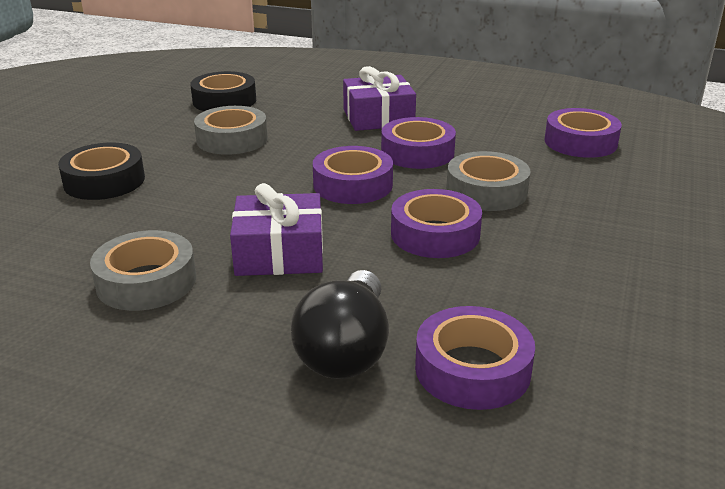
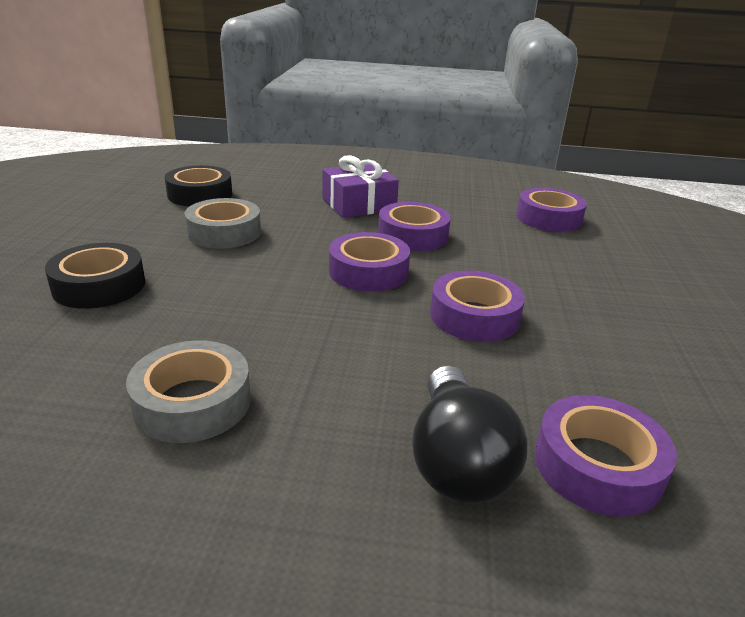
camera: 15 degrees left, 0 degrees up
(279, 253) = (329, 351): purple gift -> none
(486, 191) = (496, 269): grey tape -> none

